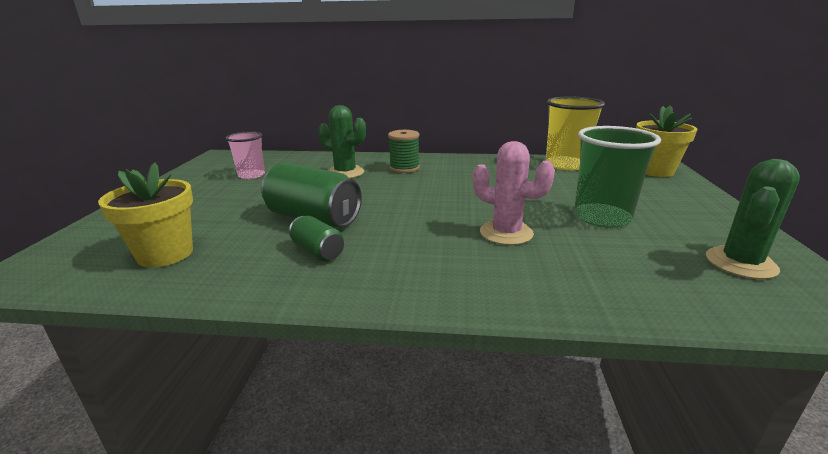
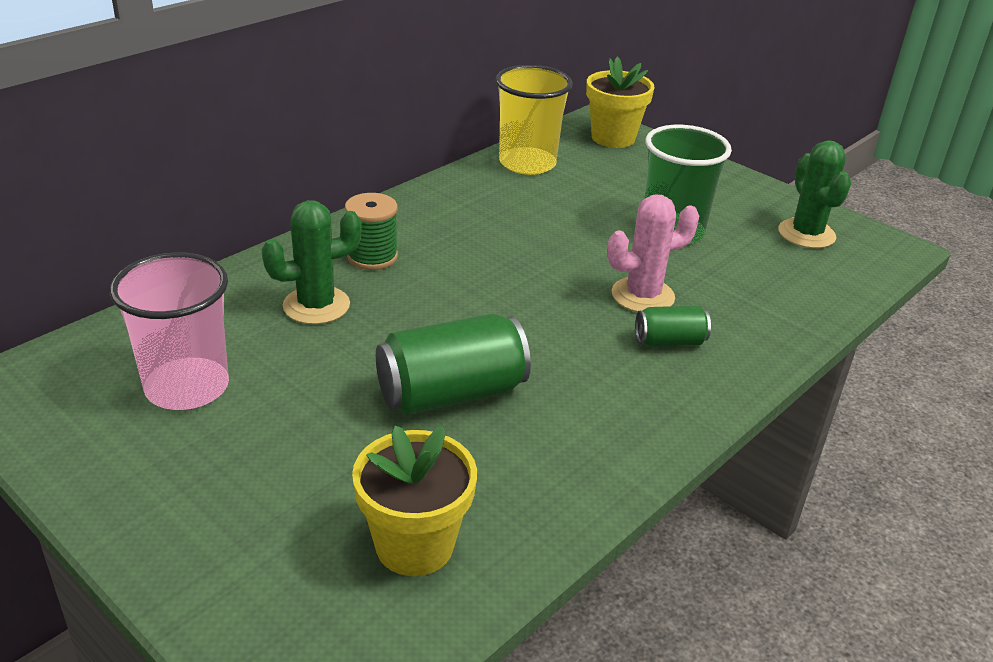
camera: 55 degrees left, 10 degrees up
(251, 175) = (187, 387): pink cup -> pink cup, size x1.60
(318, 251) = (549, 424): green can -> green can (669, 341)

